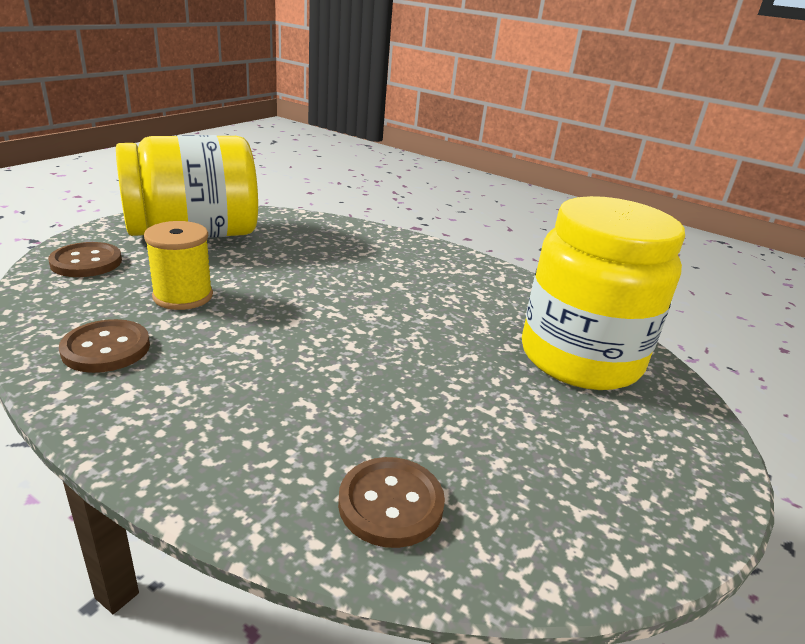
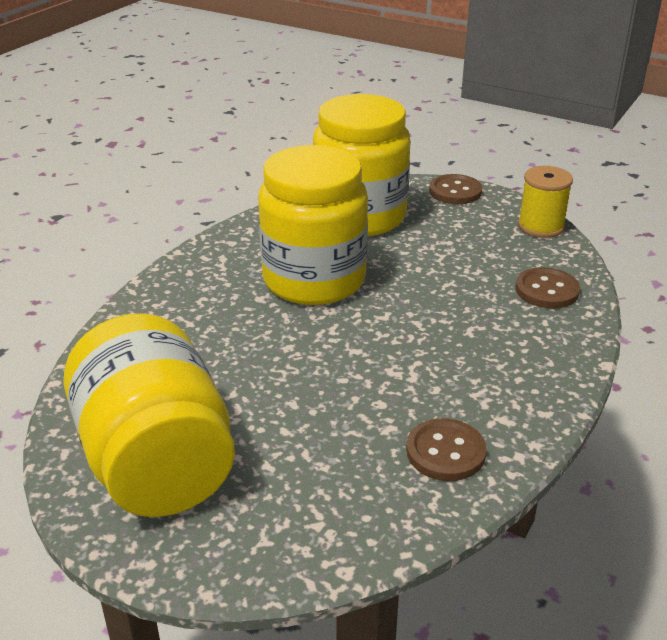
camera: 90 degrees left, 5 degrees up
(86, 262) = (267, 535): brown button -> brown button (455, 191)
(183, 296) = (330, 429): yellow spool -> yellow spool (541, 226)
(428, 313) = (314, 280): none -> yellow jar

